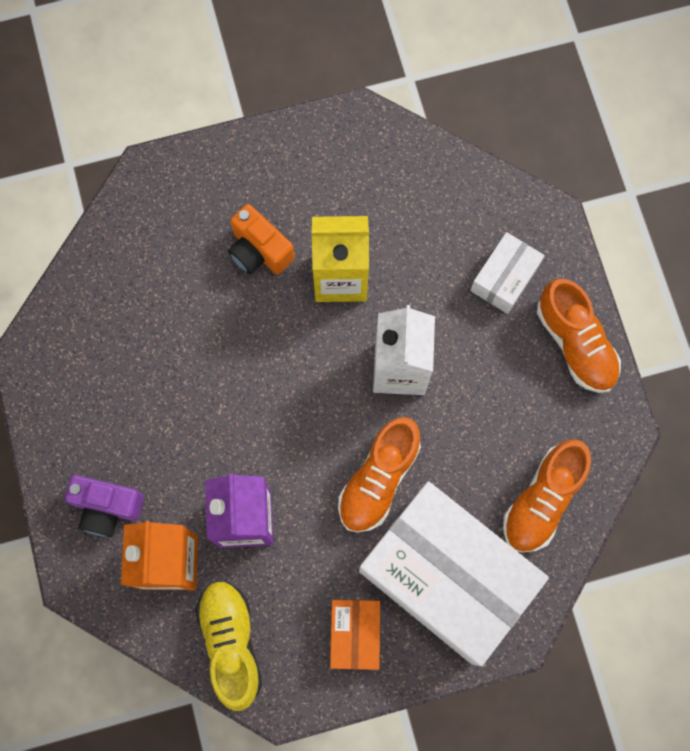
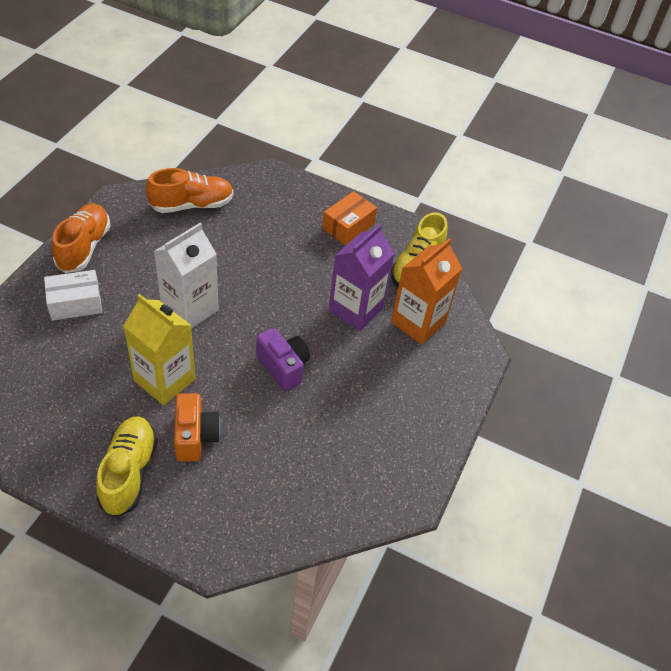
camera: 145 degrees left, 25 degrees down
(107, 507) = (432, 374): purple camera -> purple camera (283, 367)
(279, 176) = (129, 472): none -> yellow shoe
(378, 479) = (263, 272): orange shoe -> none
(447, 576) = (276, 213): white box -> none

